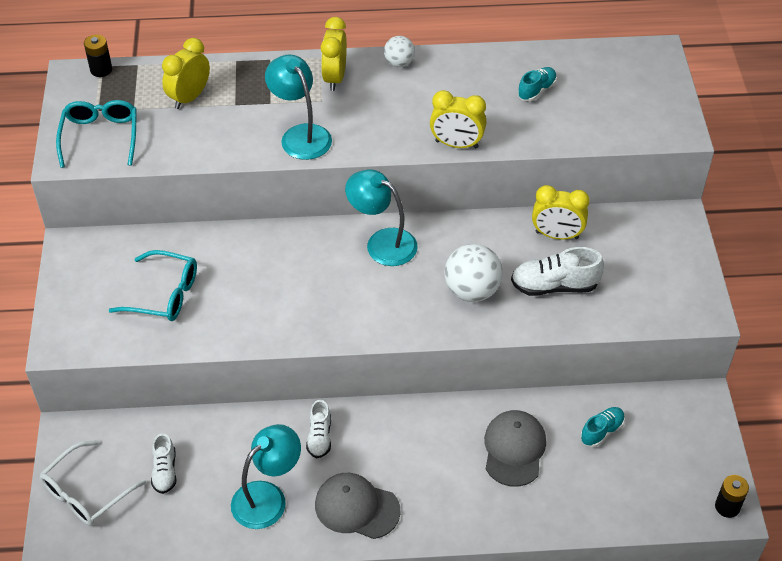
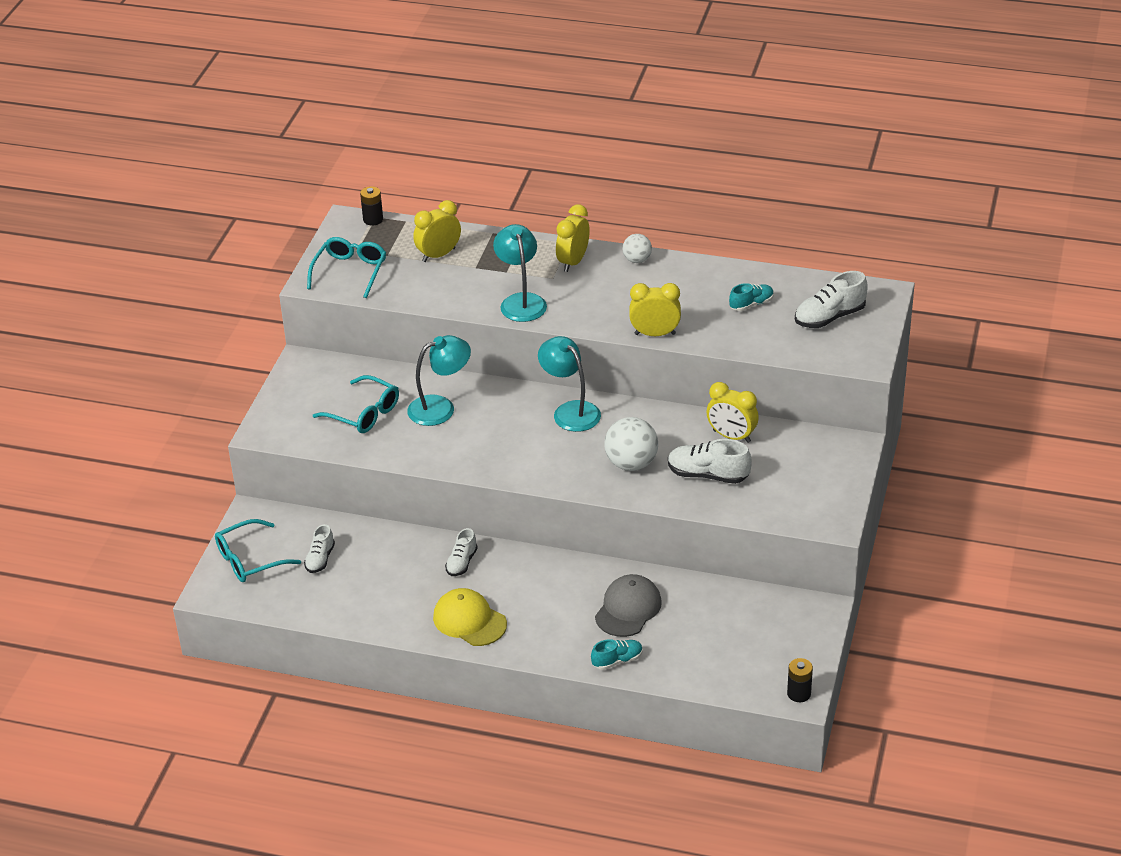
camera: 20 degrees right, 10 degrees down
(86, 493) = (249, 560): white glasses -> turquoise glasses
(267, 497) = (397, 596): turquoise lamp -> turquoise lamp (440, 407)
(356, 507) = (469, 620): grey cap -> yellow cap
(456, 144) = (655, 334): yellow clock -> yellow clock turned 150 degrees clockwise
(602, 431) = (714, 612): turquoise shoe -> turquoise shoe (617, 660)
(619, 89) = (829, 317): none -> white shoe

